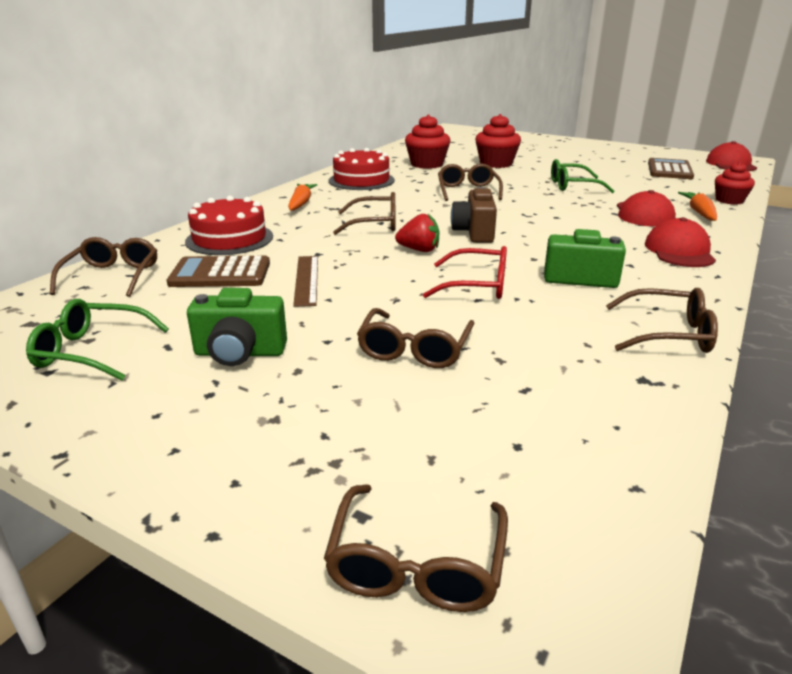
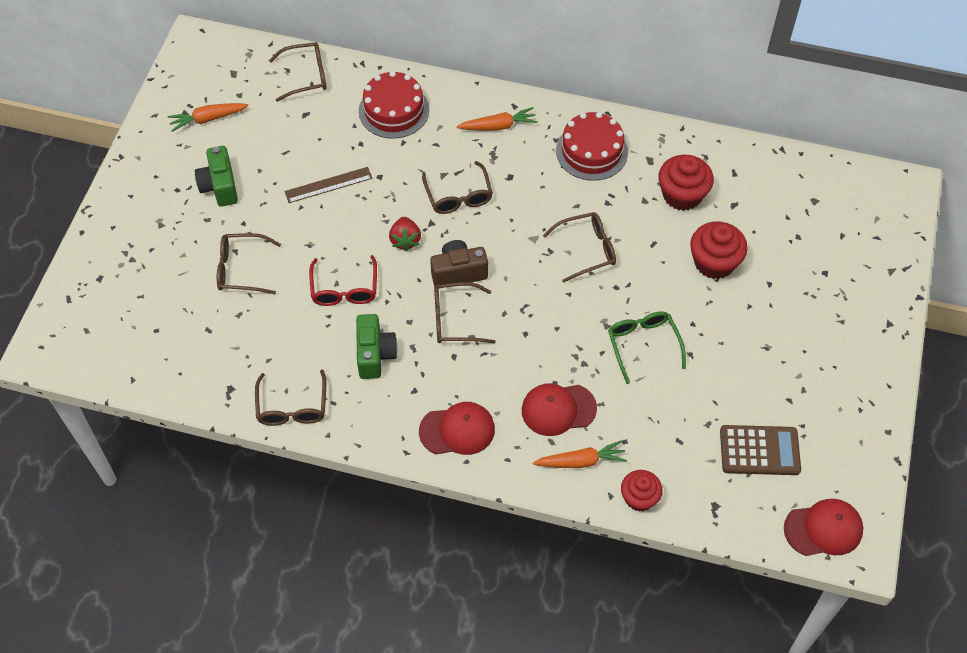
camera: 75 degrees right, 30 degrees up
(91, 351) = (208, 119): green glasses -> orange carrot
(220, 273) = (326, 132): brown calculator -> none
(416, 564) = (75, 303): brown glasses -> brown glasses (455, 319)

